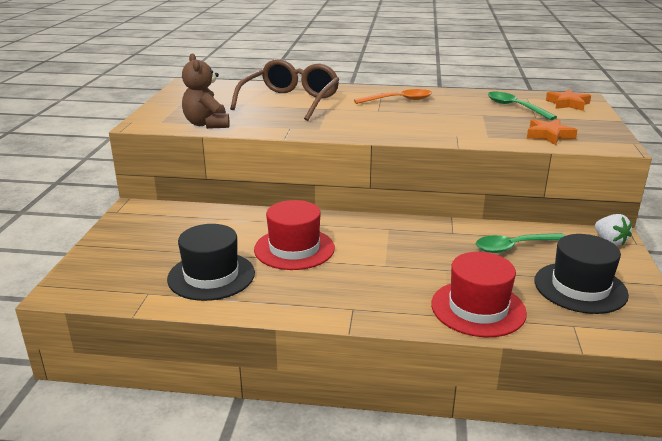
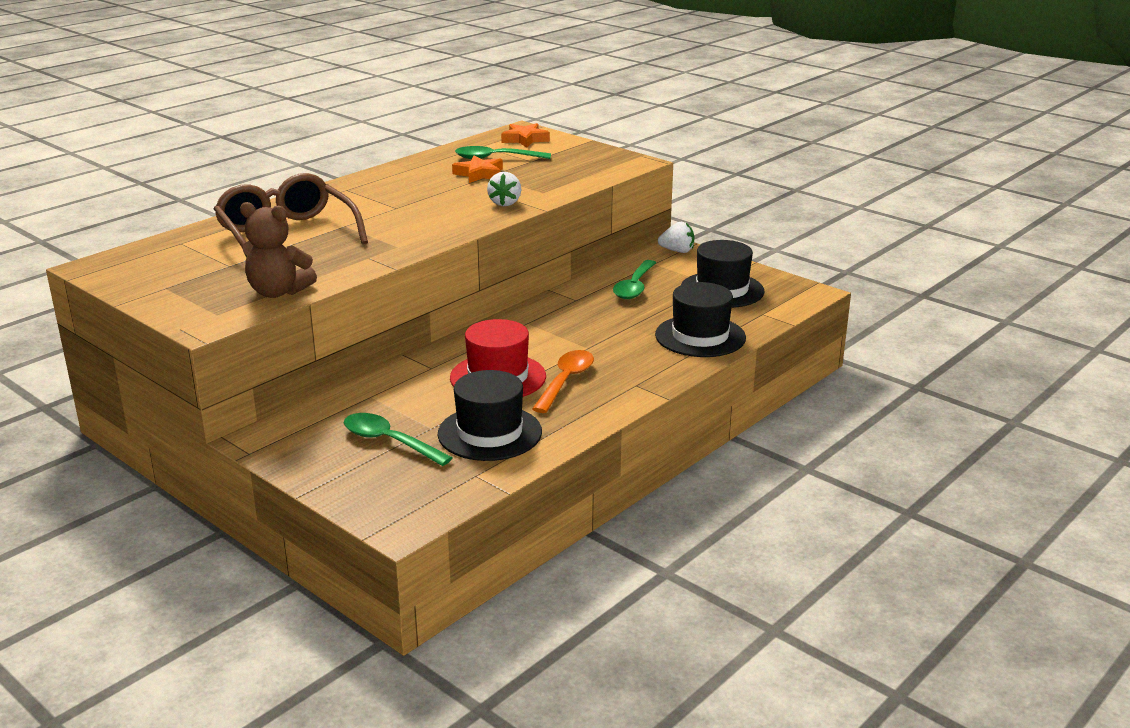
camera: 55 degrees left, 0 degrees up
(166, 246) = (389, 442): none -> green spoon
(399, 100) = (386, 191): orange spoon -> orange spoon (566, 381)
(444, 133) = (505, 203): none -> white strawberry
(478, 308) = (700, 336): red hat -> black hat
(549, 135) = (579, 173): orange star -> orange star (479, 174)

